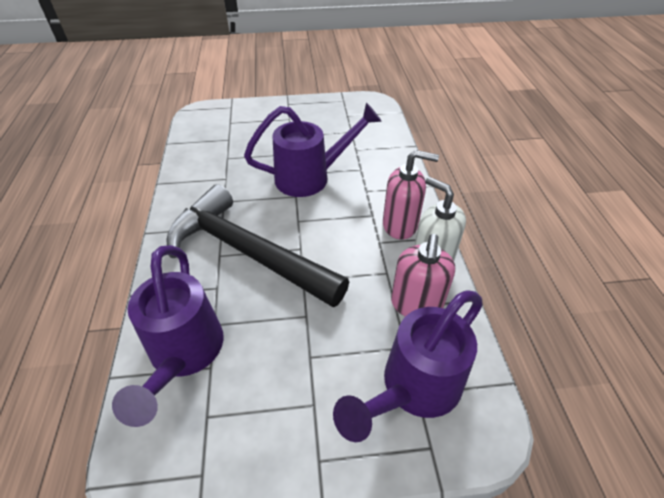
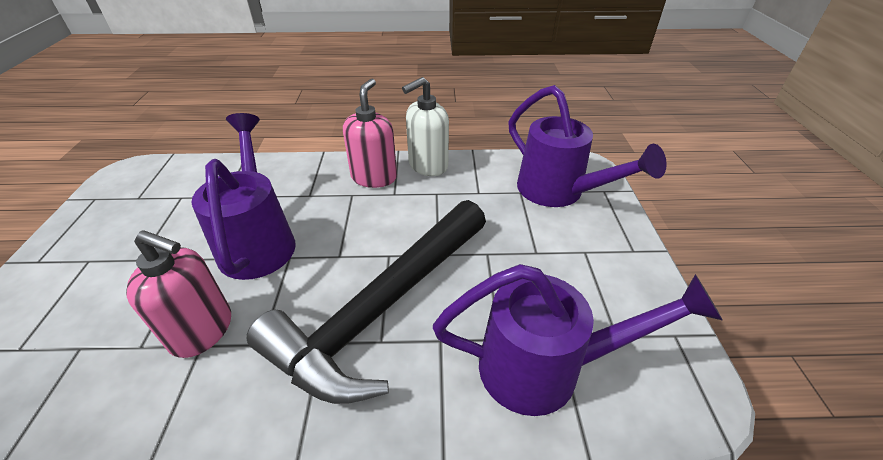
camera: 85 degrees left, 5 degrees down
(416, 304) = (476, 180): pink soap dispenser -> pink soap dispenser (202, 330)

